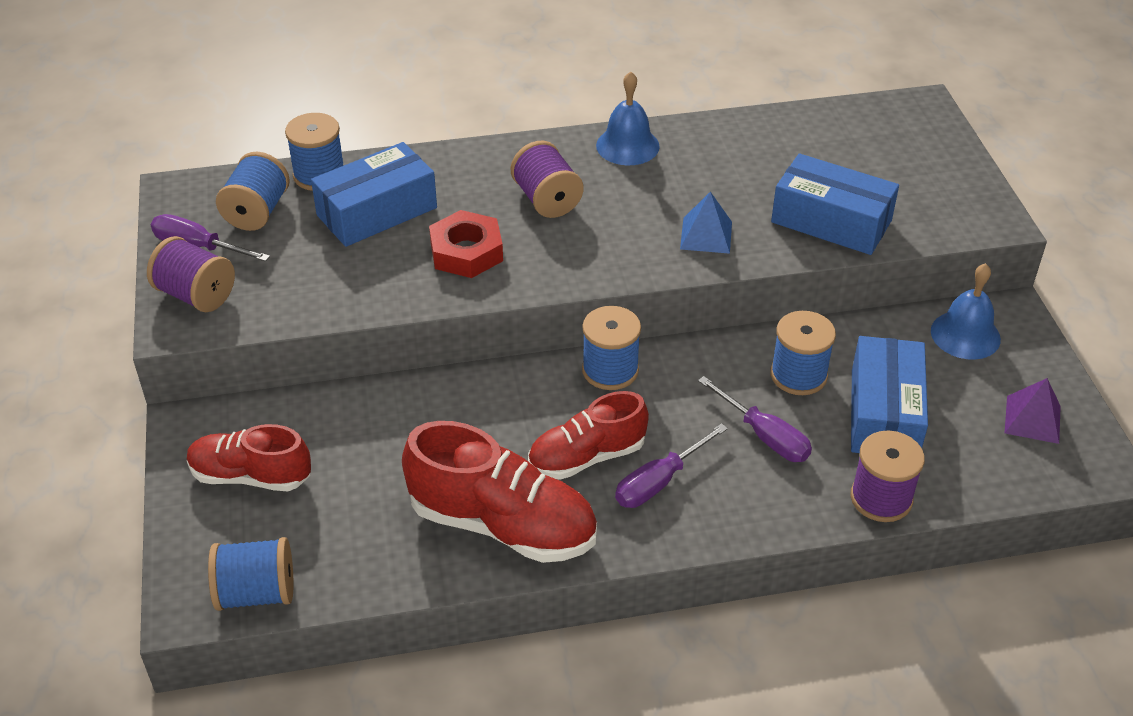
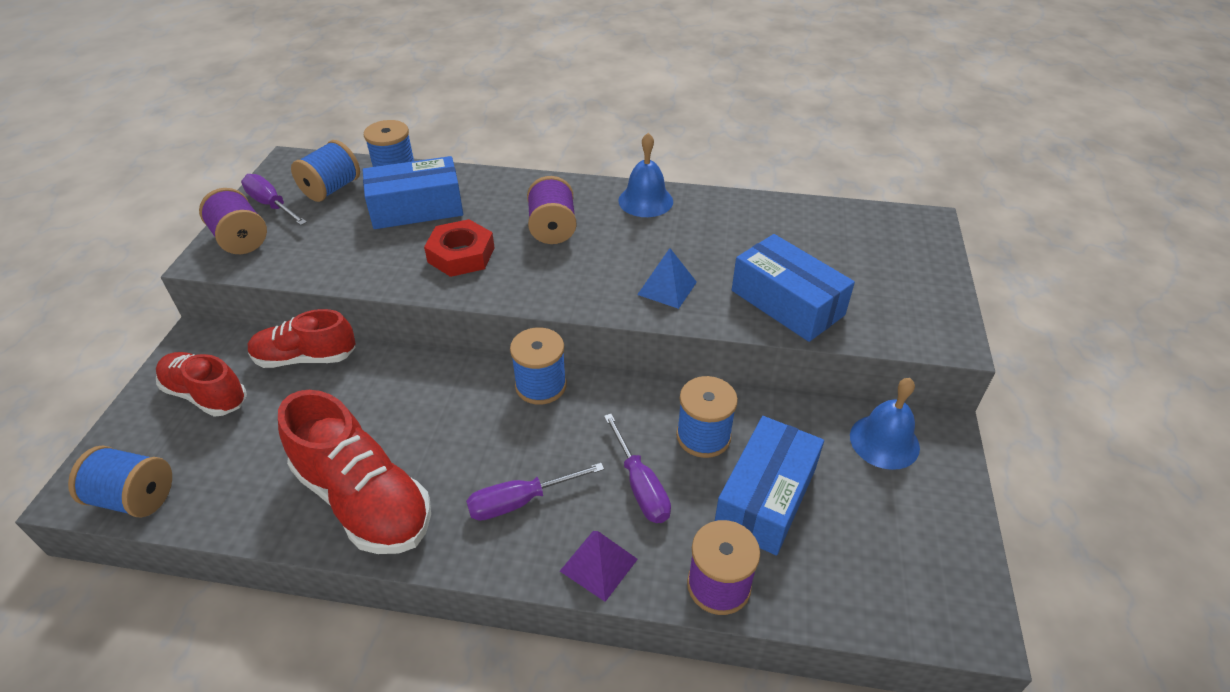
camera: 20 degrees right, 0 degrees up
(587, 457) = (473, 458): red shoe -> red shoe (305, 358)
(1032, 419) = (916, 548): purple pyramid -> purple pyramid (598, 565)

